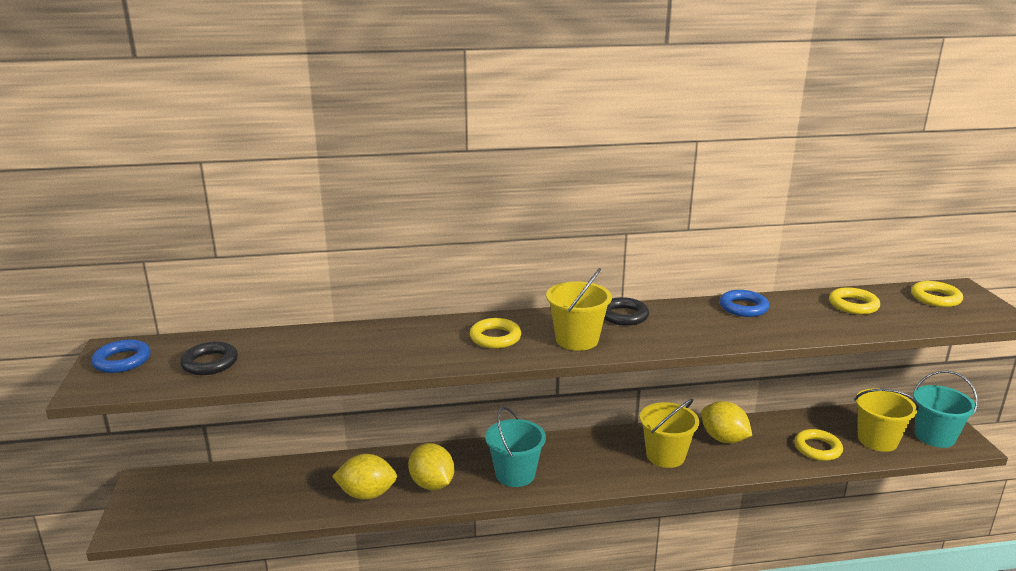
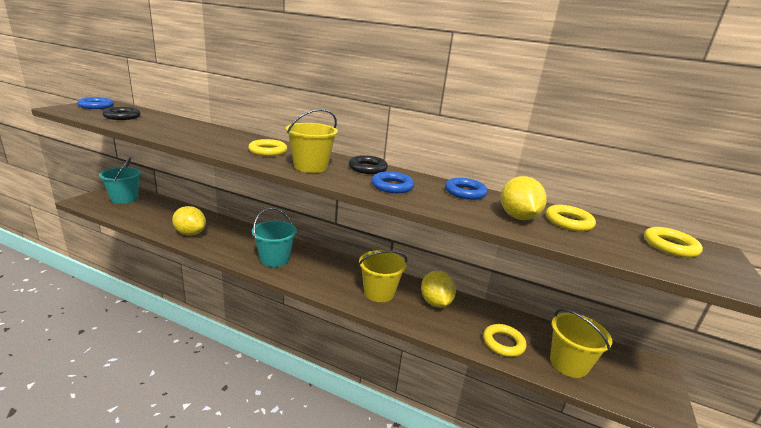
camera: 30 degrees right, 0 degrees up
(432, 484) = (226, 243): yellow lemon -> yellow lemon (518, 217)
(683, 329) = (392, 186): none -> blue ring
(934, 436) = (634, 388): turquoise bucket -> turquoise bucket (124, 198)

